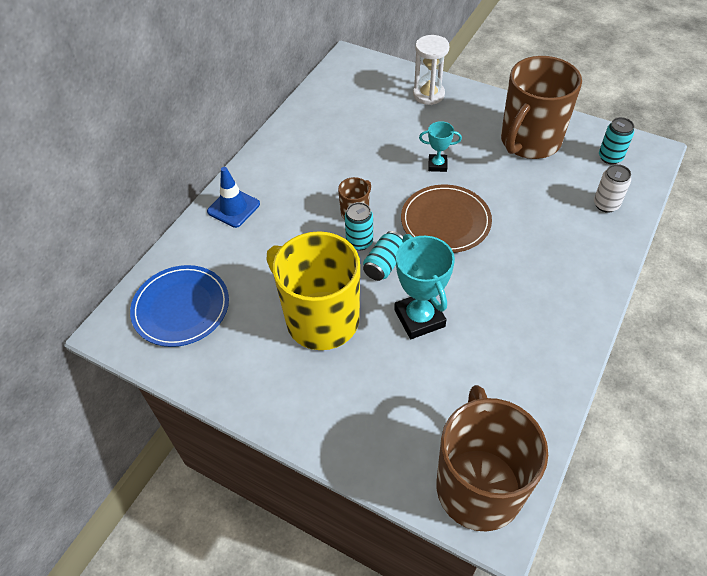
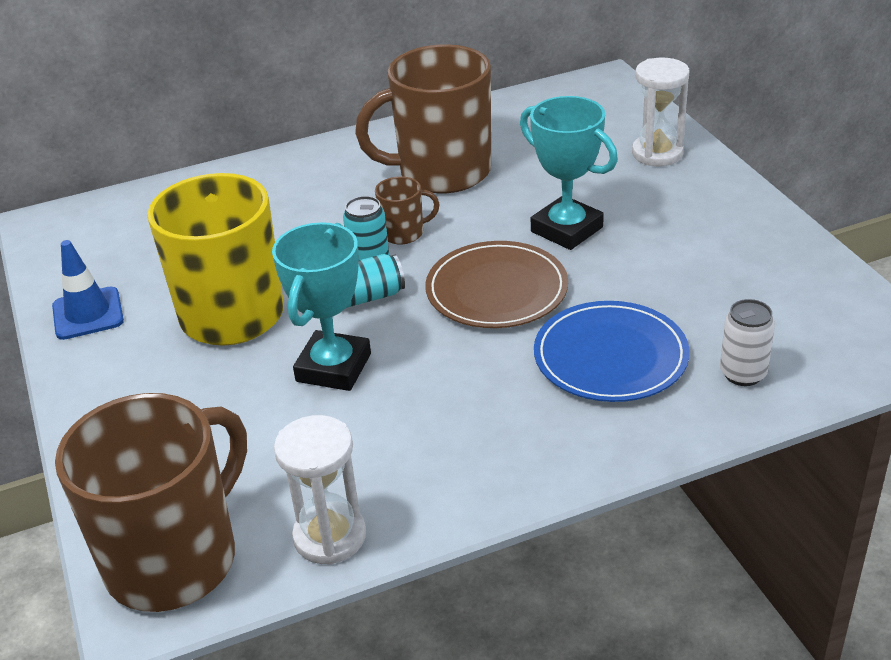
camera: 40 degrees right, 15 degrees down
(181, 308) = (122, 235): blue plate -> blue plate (610, 356)
(233, 208) = (285, 172): blue traffic cone -> blue traffic cone (88, 314)
(437, 165) = (566, 229): turquoise trophy -> turquoise trophy, size x1.79
(529, 142) = (728, 257): brown mug -> brown mug (442, 172)
(536, 415) = (330, 536): none -> white hourglass
(610, 157) = (828, 325): turquoise can -> none

